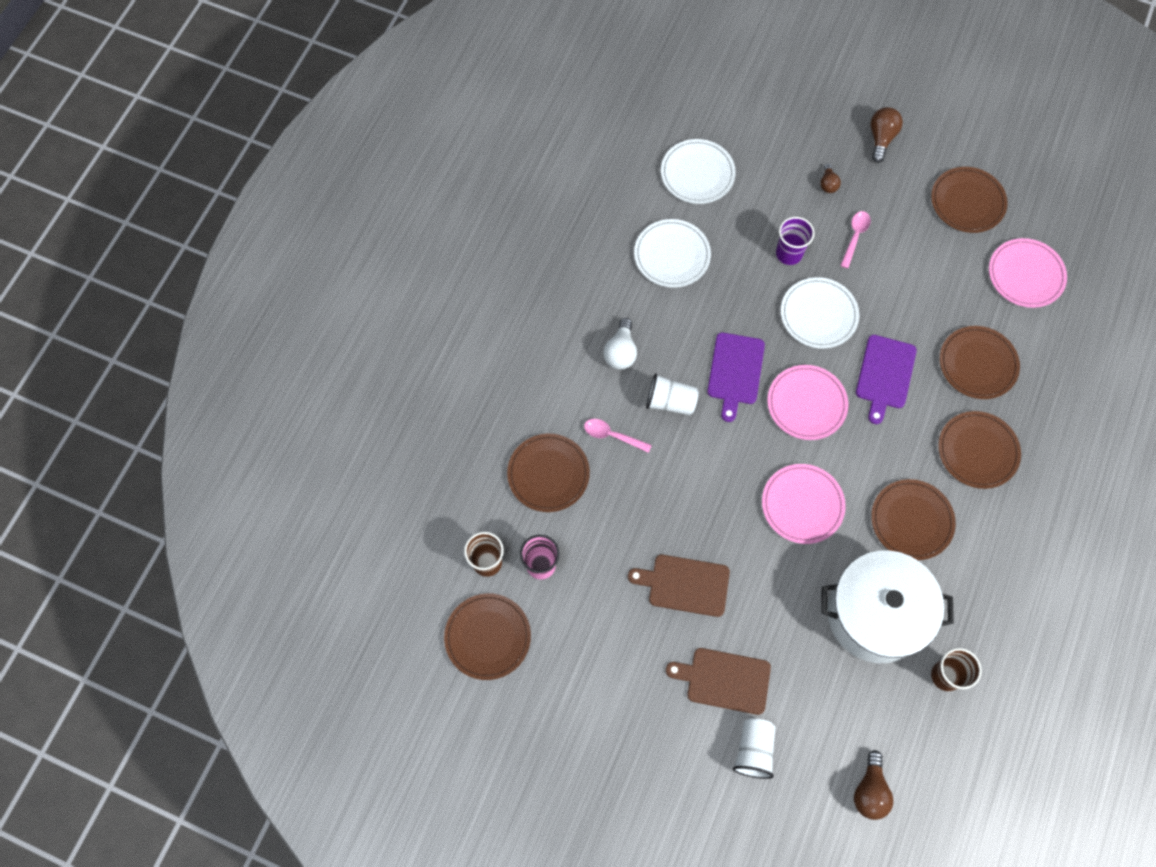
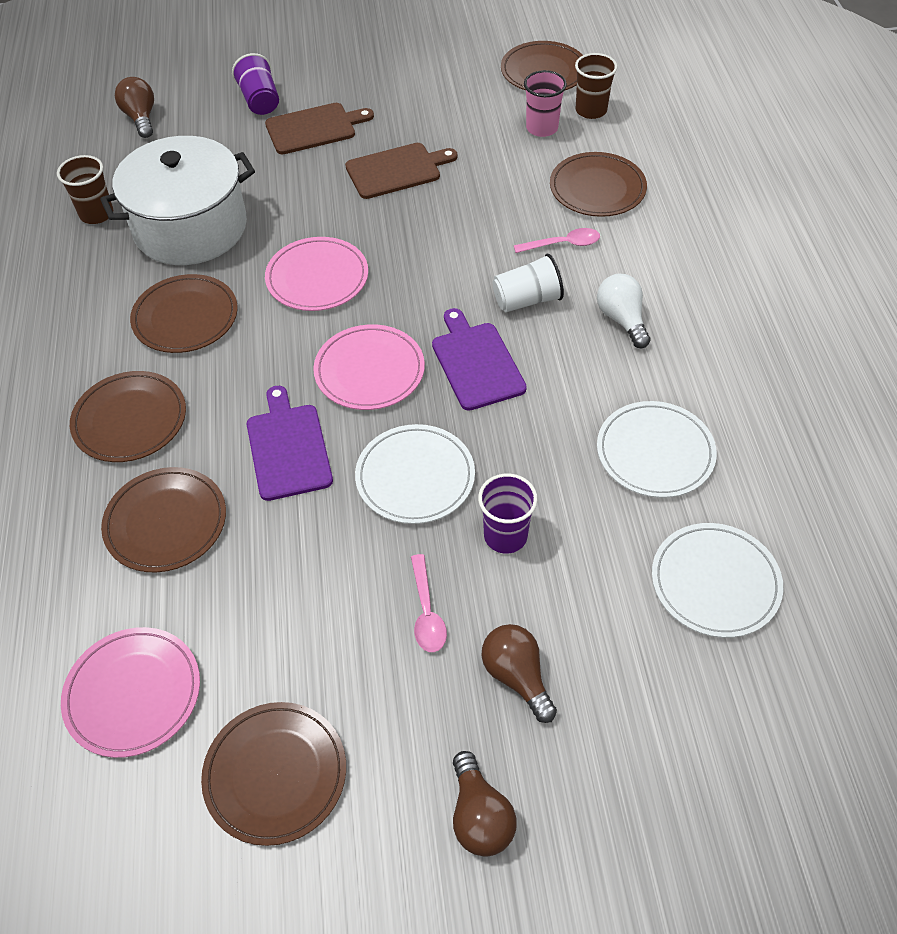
camera: 150 degrees right, 15 degrees down
(753, 750) = (260, 101): white cup -> purple cup
(828, 184) = (517, 676): brown light bulb -> brown light bulb, size x1.59

